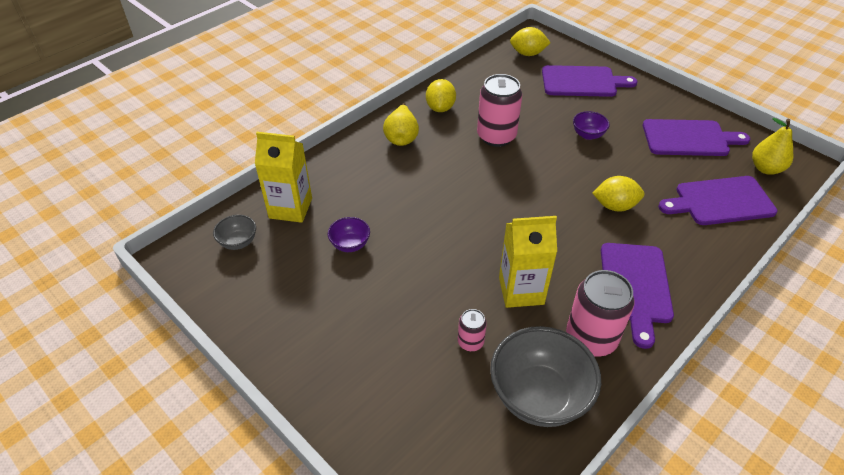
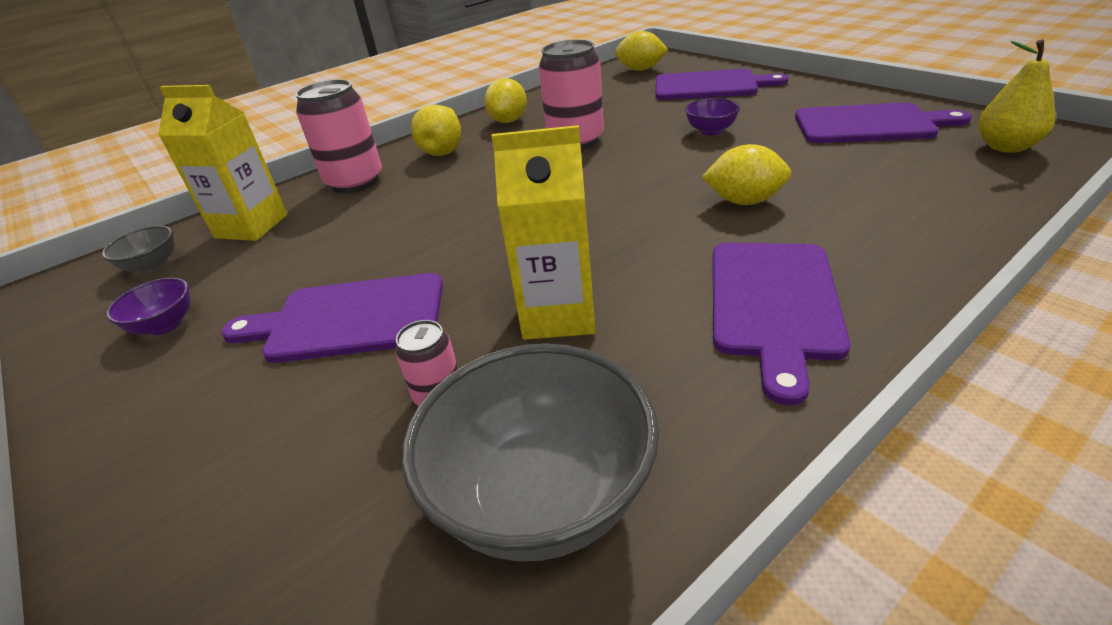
camera: 10 degrees right, 10 degrees down
(350, 244) = (308, 263): purple bowl -> purple bowl (165, 325)
(591, 338) = (675, 388): pink can -> pink can (355, 182)
(720, 201) = (929, 187): purple cutting board -> purple cutting board (349, 319)

